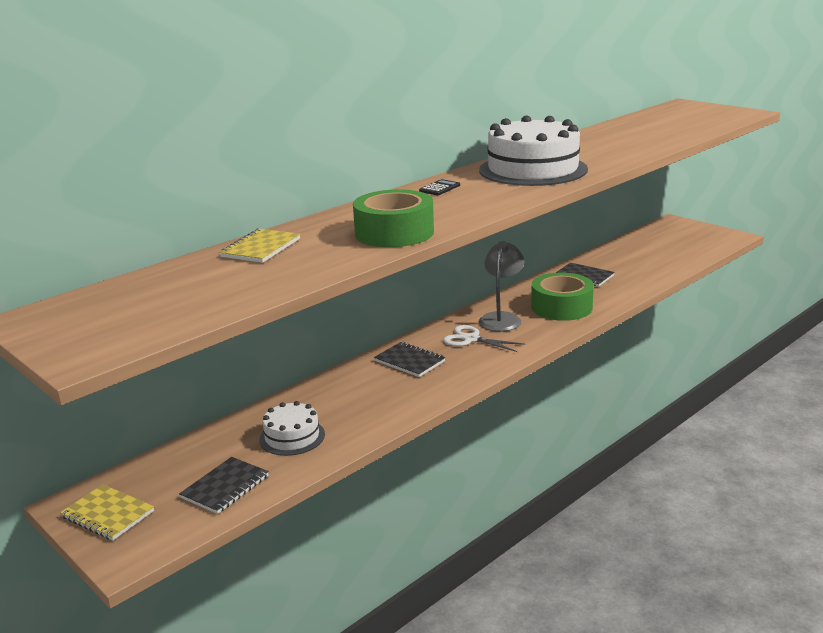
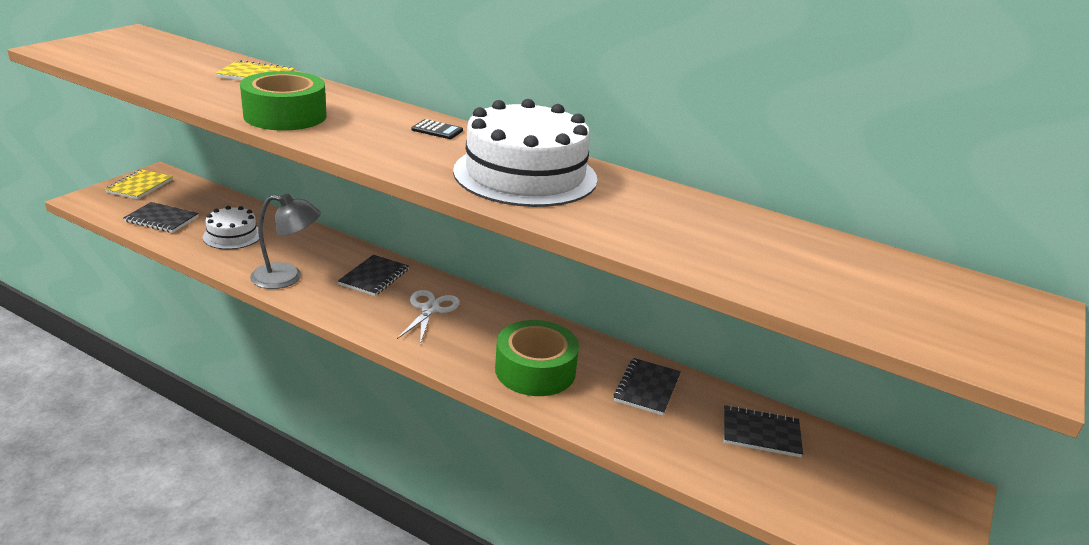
camera: 70 degrees right, 5 degrees up
(501, 318) = (490, 327): grey lamp -> grey lamp (287, 277)
(629, 253) = (761, 433): none -> black notebook

